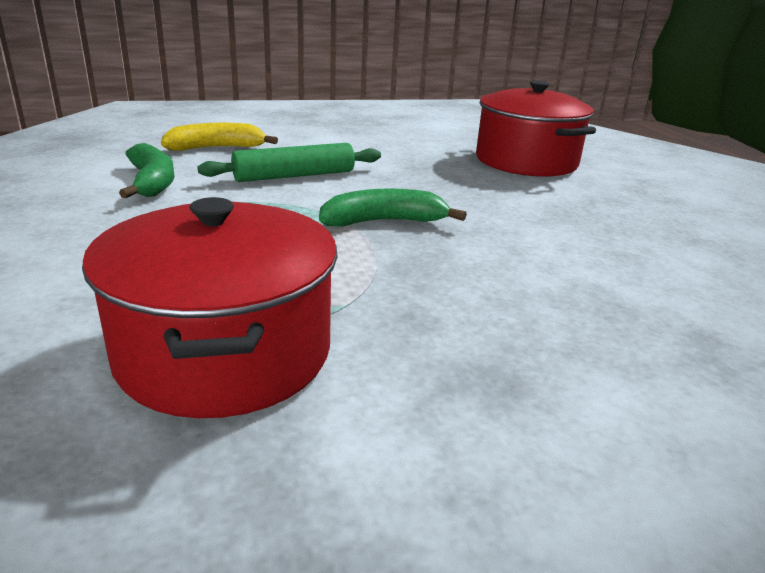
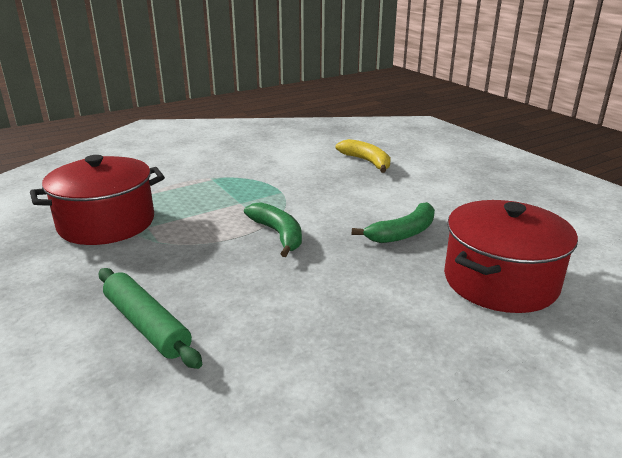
camera: 75 degrees right, 0 degrees up
(152, 182) = (288, 163): green banana -> green banana (403, 233)
(294, 176) = (338, 193): green rolling pin -> green rolling pin (146, 325)

